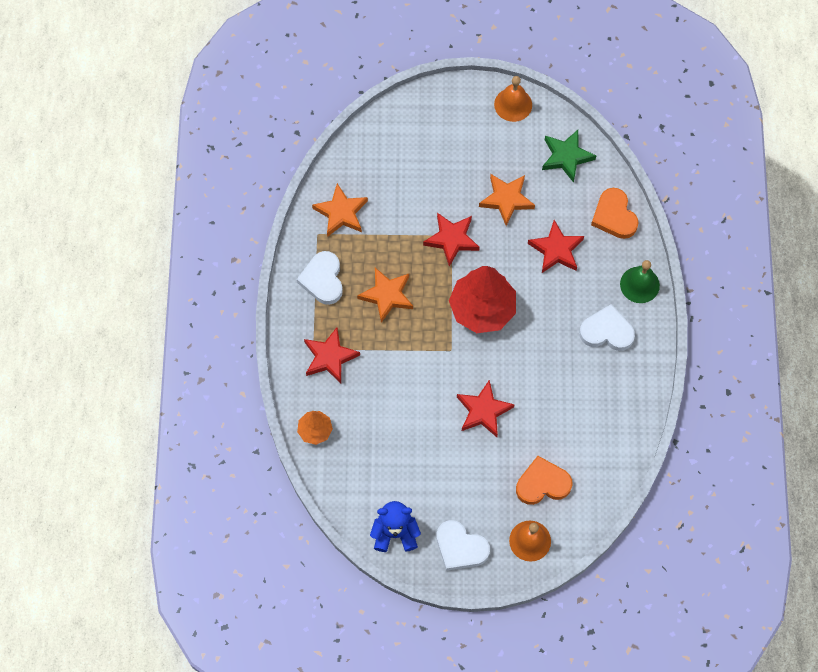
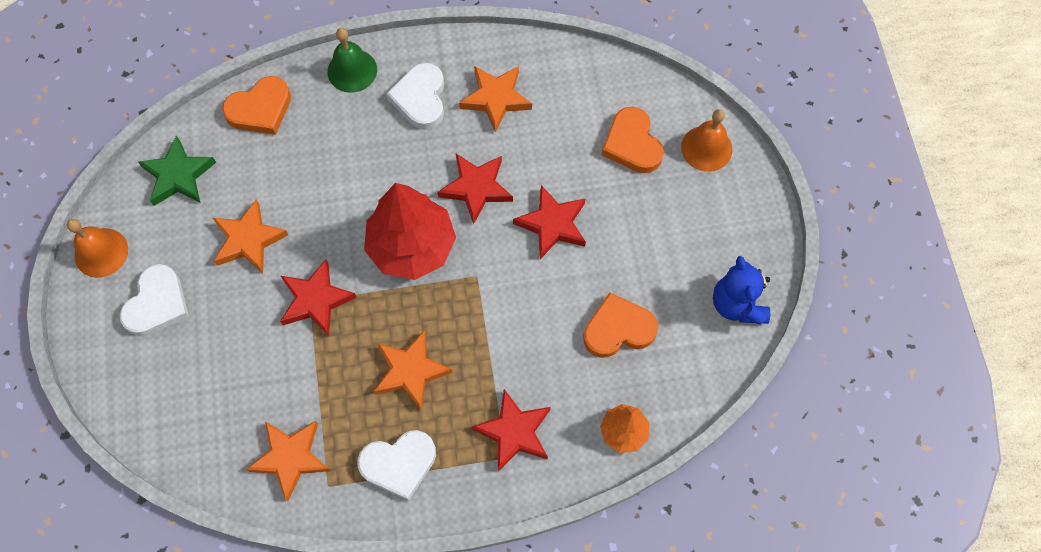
camera: 100 degrees left, 0 degrees up
(391, 442) = (618, 329): none -> orange heart
(460, 547) = (736, 224): white heart -> white heart (157, 304)
(556, 250) = (316, 170): red star -> red star (476, 188)
(599, 387) = (496, 98): none -> orange star

